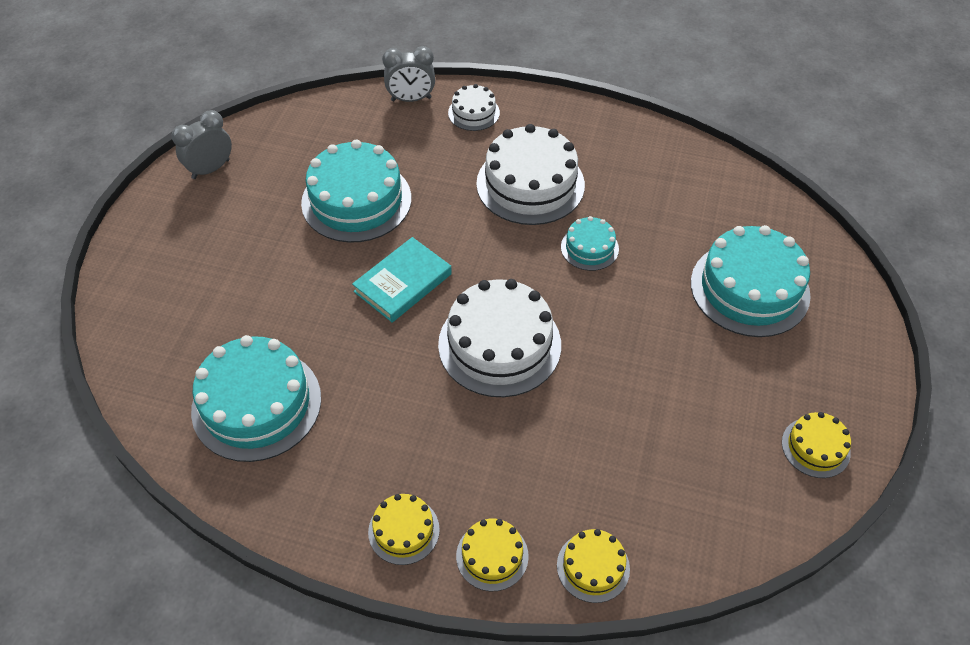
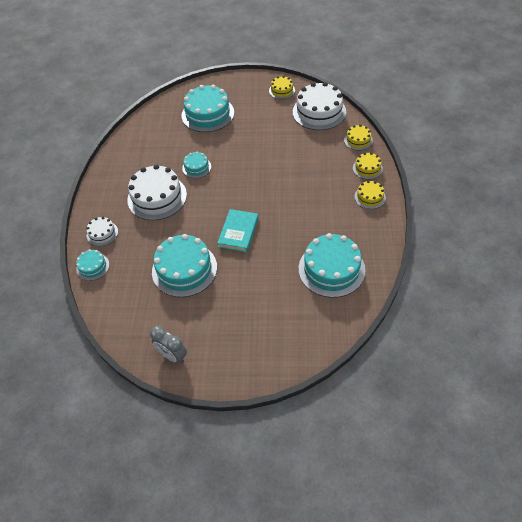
camera: 100 degrees left, 0 degrees up
(403, 283) = (238, 232): turquoise book -> turquoise book turned 75 degrees clockwise
(411, 99) = (93, 267): grey clock -> turquoise cake
(499, 344) = (264, 187): white cake -> white cake (319, 112)

